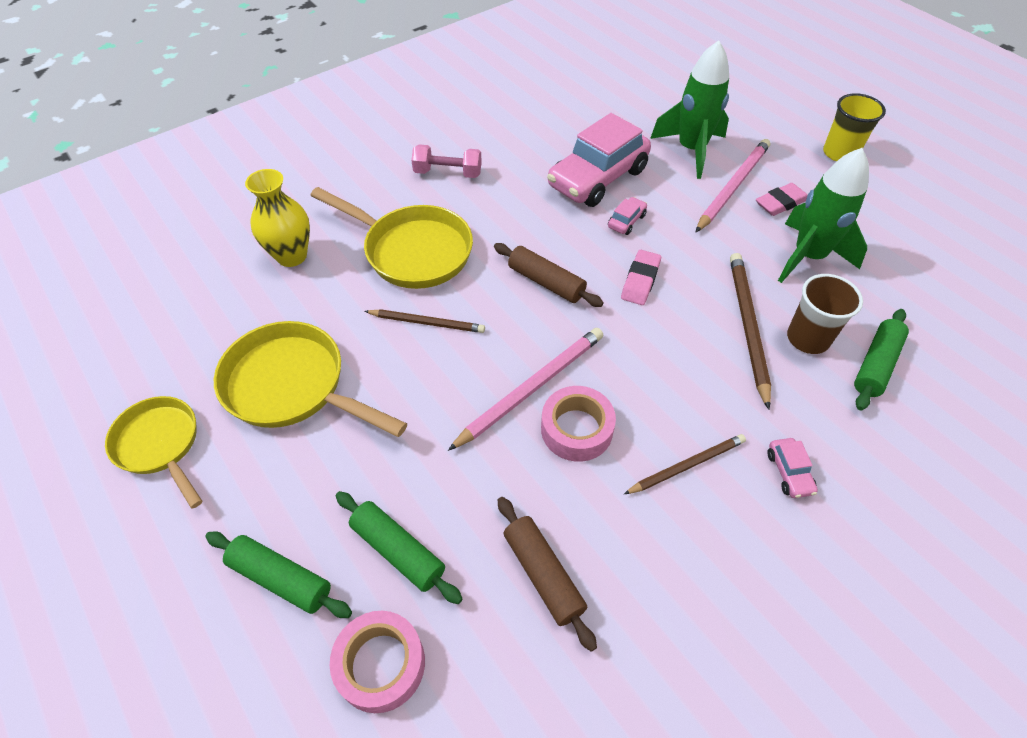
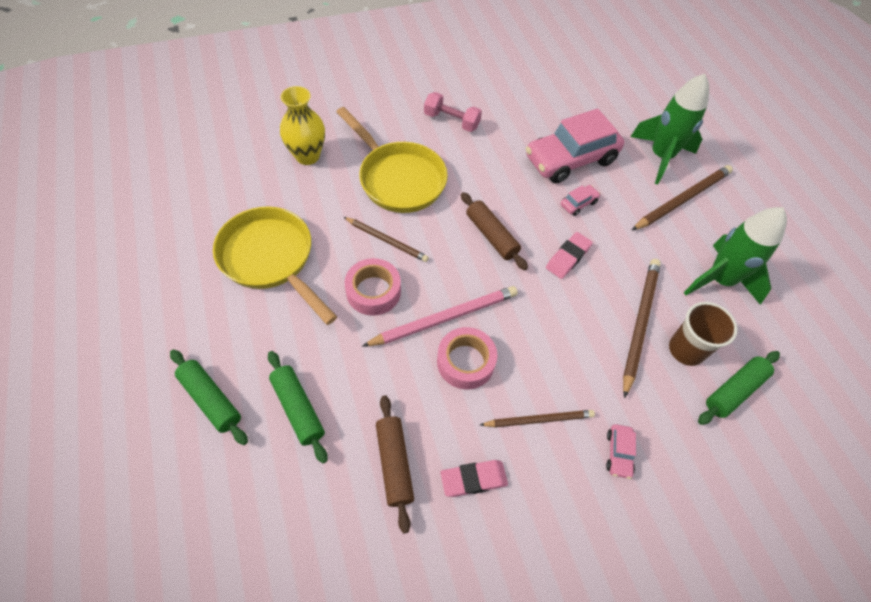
camera: 15 degrees right, 5 degrees up
(160, 445) = (165, 274): yellow pan -> none
(380, 664) = (255, 485): pink tape -> pink tape (373, 291)
(732, 187) = (682, 200): pink pencil -> brown pencil
(780, 203) = (717, 226): pink eraser -> pink eraser (473, 479)
(840, 153) = (792, 196): yellow cup -> none

